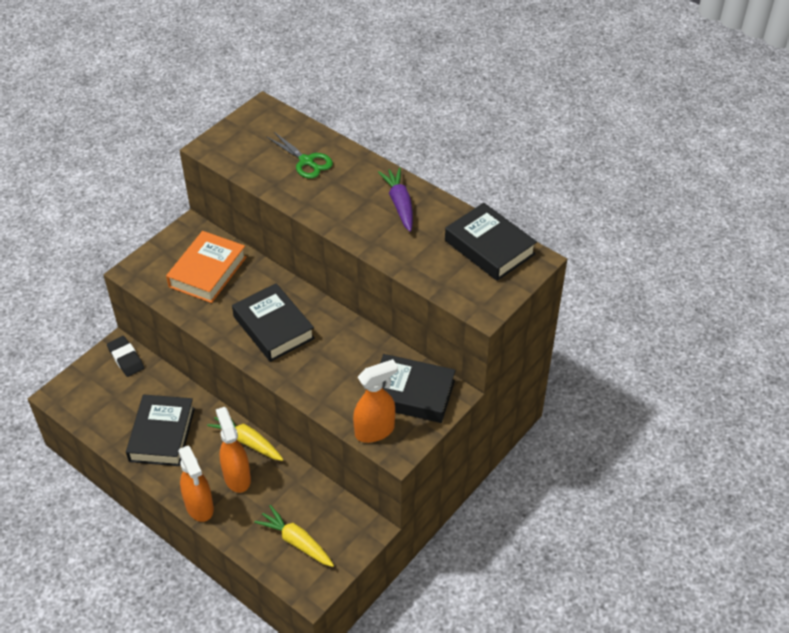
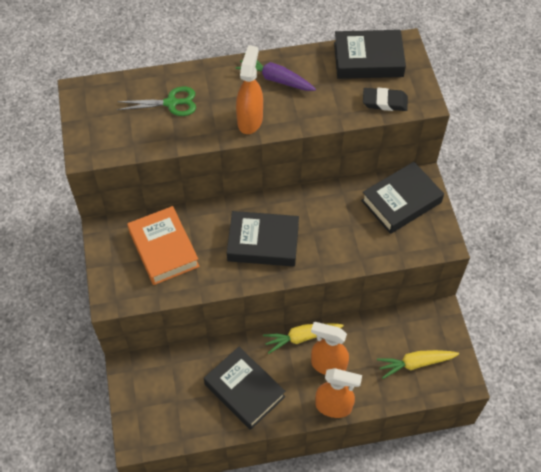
camera: 50 degrees left, 10 degrees up
(126, 358) = (144, 369): black eraser -> black eraser (384, 102)
(375, 431) = (415, 244): orange spray bottle -> orange spray bottle (250, 120)

